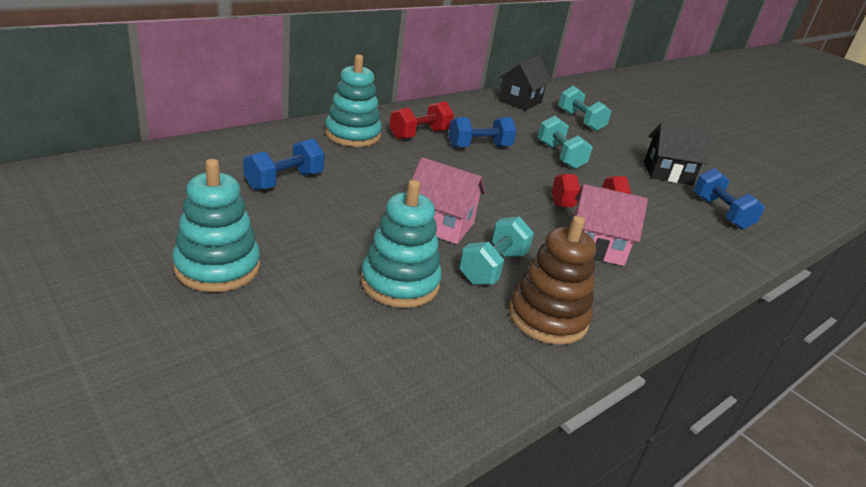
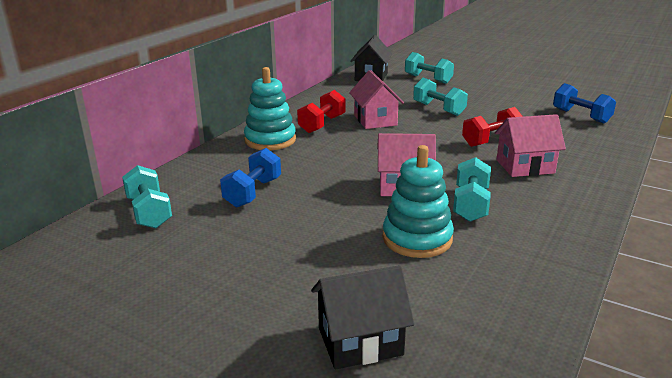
camera: 15 degrees left, 5 degrees down
(172, 168) = (149, 212): none -> turquoise dumbbell
(217, 267) = (268, 276): turquoise stacking toy -> none
(479, 147) = (375, 120): blue dumbbell -> pink house
(547, 317) = (540, 226): brown stacking toy -> none
(667, 173) = (522, 99): black house -> black house (360, 341)

